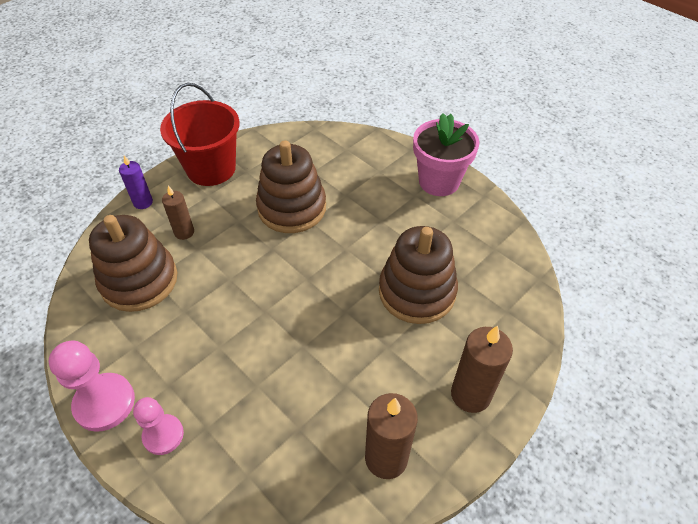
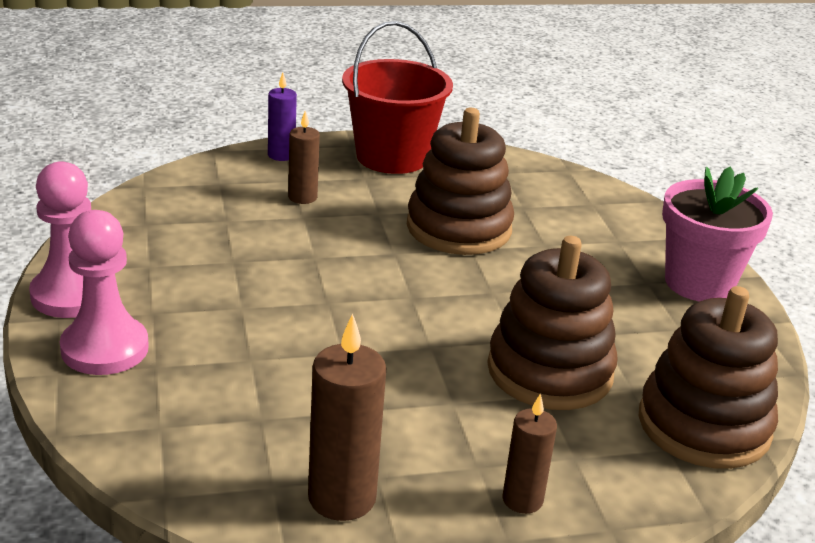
camera: 30 degrees right, 20 degrees down
(139, 280) = (210, 216): brown stacking toy -> brown stacking toy (704, 425)
(163, 435) = (105, 349): pink pawn -> pink pawn, size x1.52
(470, 394) = (522, 500): brown candle -> brown candle, size x0.61

